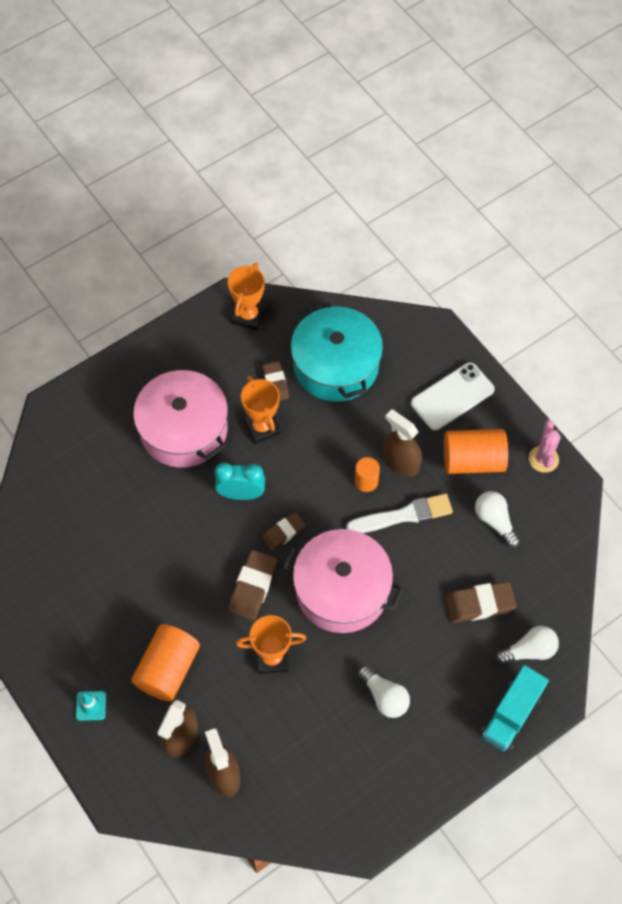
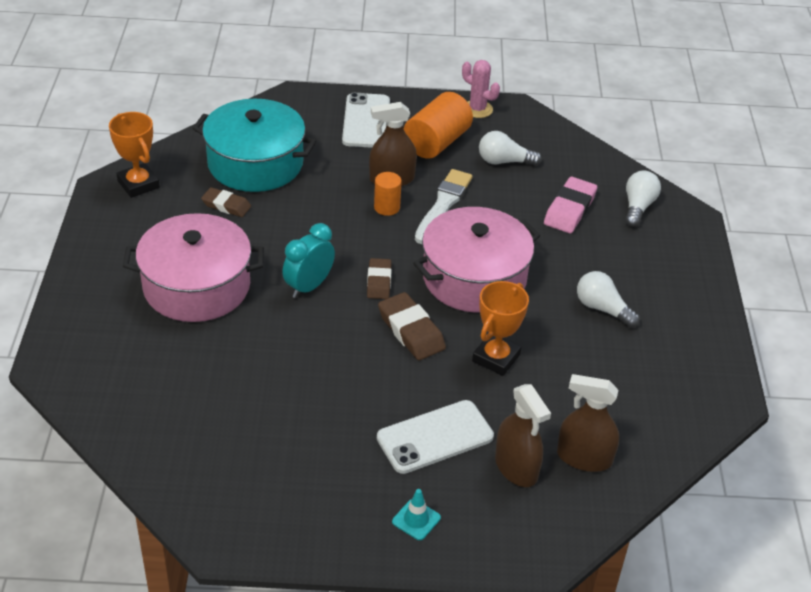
camera: 55 degrees left, 20 degrees down
(168, 669) = (435, 437): orange cylinder -> white phone
(262, 427) = (259, 237): orange trophy -> none
(384, 697) = (602, 309): white light bulb -> white light bulb turned 135 degrees counterclockwise
(479, 604) = (570, 210): brown eraser -> pink eraser
(511, 715) = (686, 247): turquoise truck -> none

